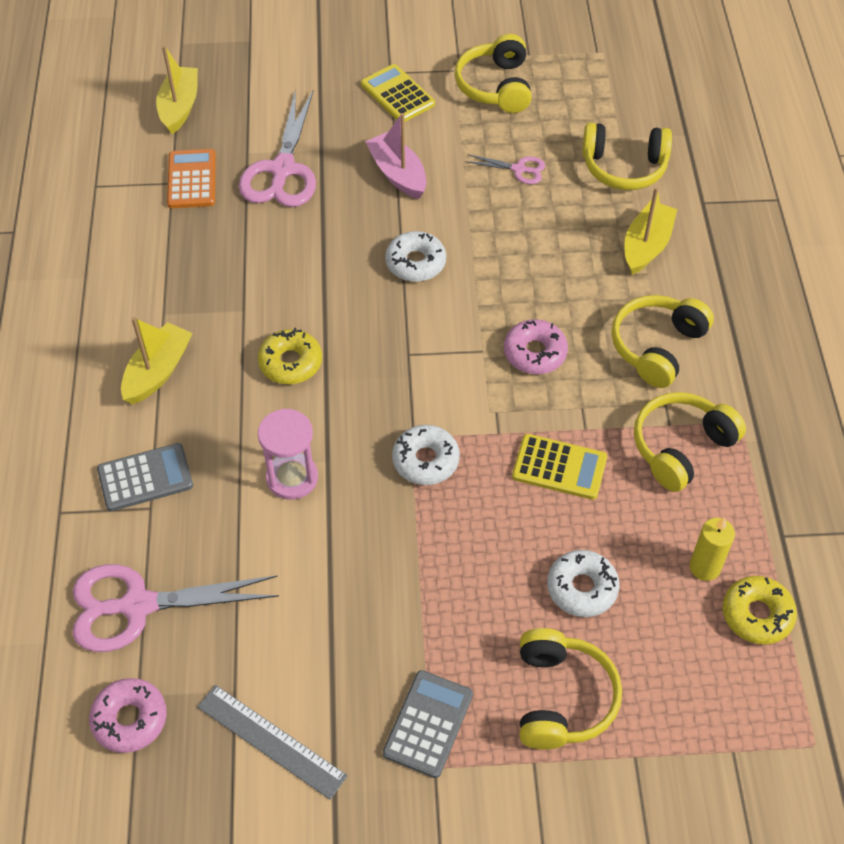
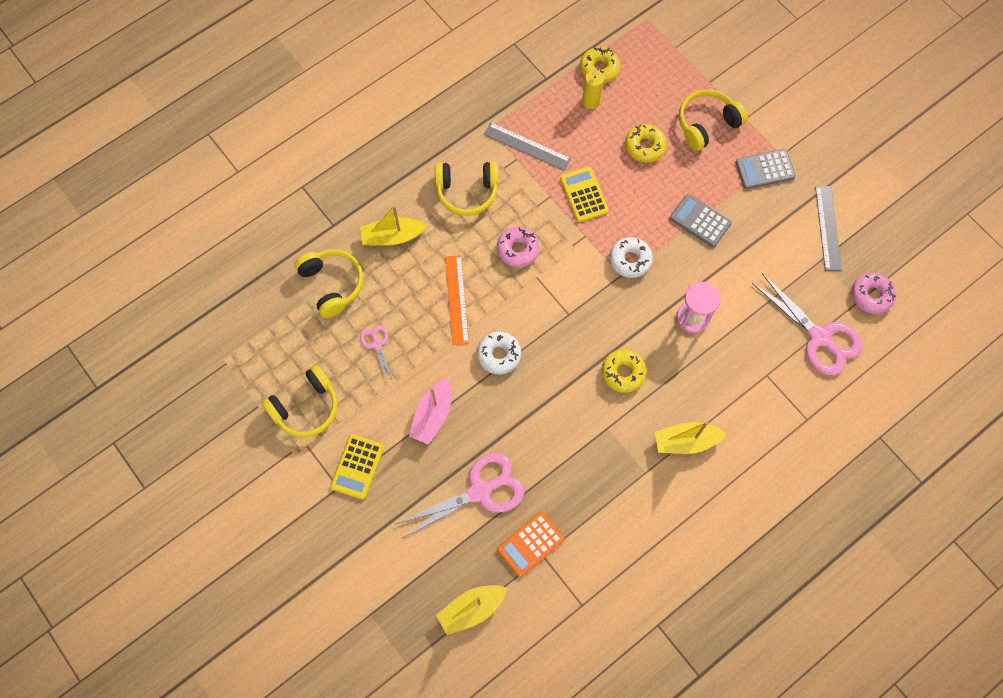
camera: 125 degrees left, 15 degrees up
(145, 478) = (753, 392): grey calculator -> grey calculator (700, 221)
(516, 262) = (457, 299): none -> orange ruler
(582, 588) = (645, 146): white donut -> yellow donut
(681, 447) = (527, 146): yellow headphones -> grey ruler

